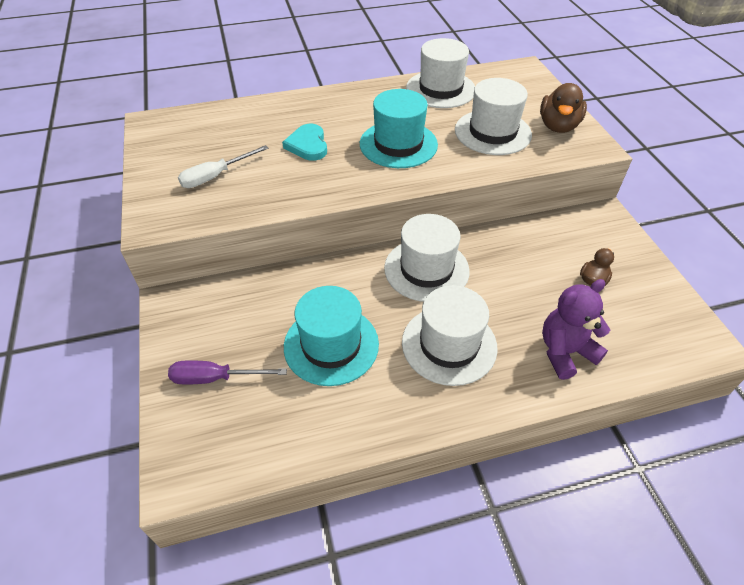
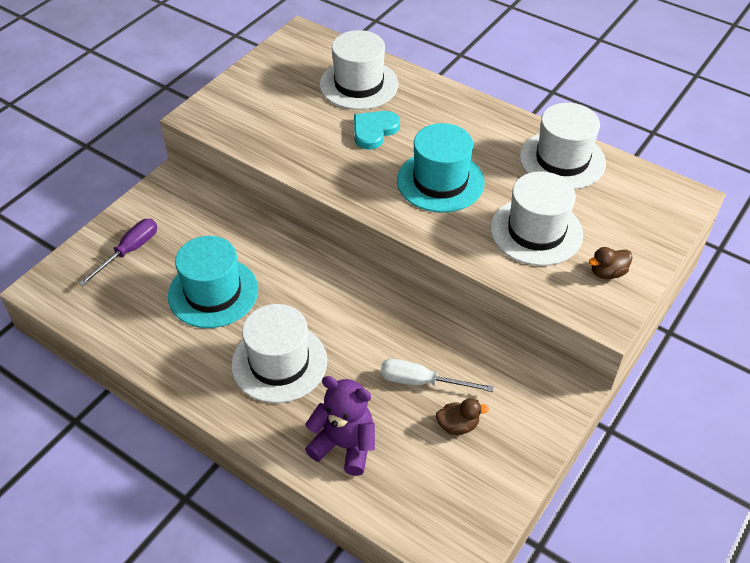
camera: 50 degrees right, 0 degrees up
(215, 378) = (129, 251): purple screwdriver -> purple screwdriver turned 75 degrees clockwise
(216, 176) = (279, 109): white screwdriver -> white screwdriver (422, 382)
(426, 269) = (349, 301): white hat -> white hat (359, 84)
(558, 126) = (607, 272): brown duck -> brown duck, size x0.58

